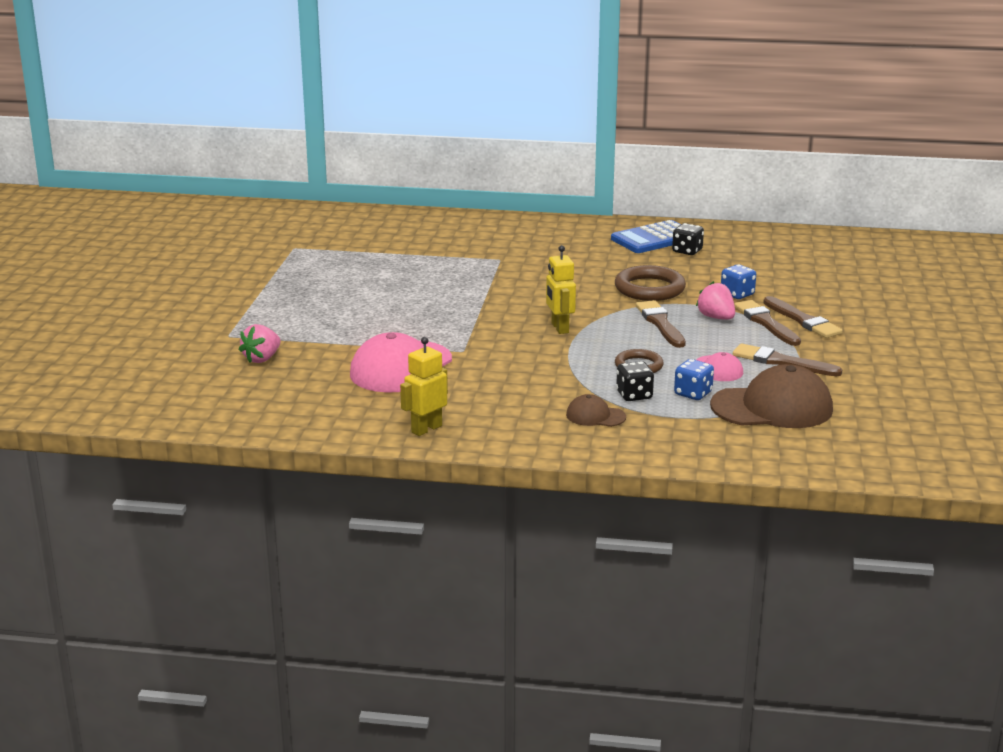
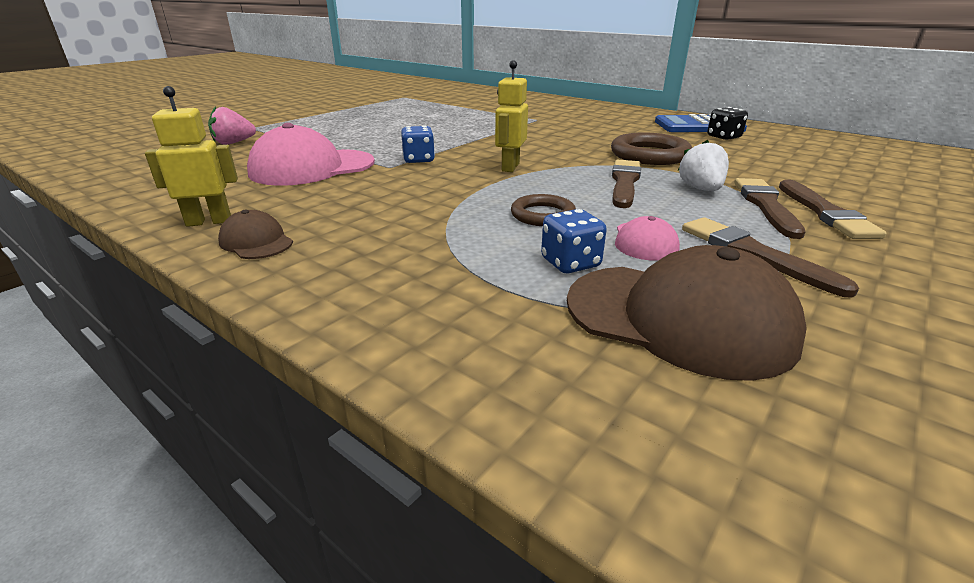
camera: 30 degrees right, 5 degrees up
(595, 416) = (401, 257): brown cap -> brown cap (256, 242)
(634, 395) = (488, 245): black dice -> none
(716, 317) = (701, 189): pink strawberry -> white strawberry
(737, 294) = (749, 174): blue dice -> blue dice (419, 160)

